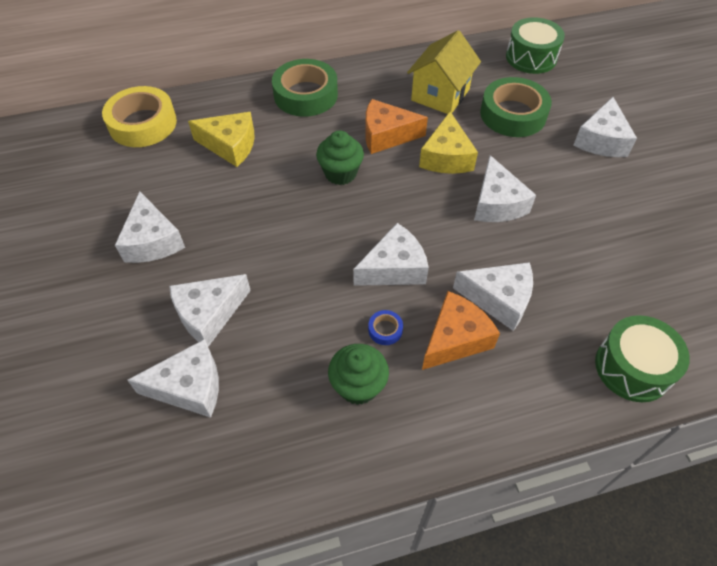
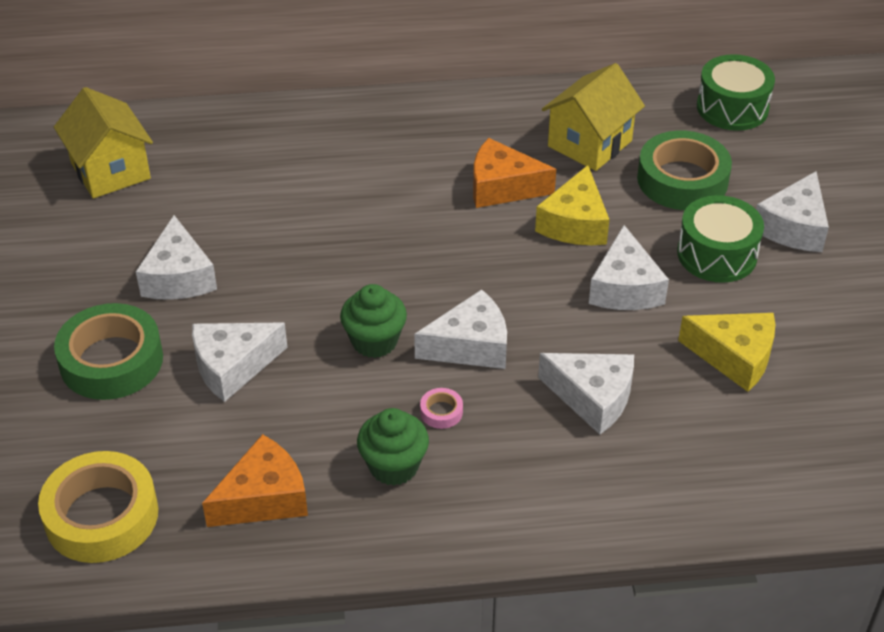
camera: 10 degrees right, 10 degrees down
(85, 159) = (110, 170): none -> yellow house
(143, 124) = (188, 136): yellow tape -> yellow tape (101, 515)
(189, 387) = (196, 439): white cheese -> none
(230, 145) = (295, 176): yellow cheese -> yellow cheese (734, 357)
(305, 95) = (407, 123): green tape -> green tape (111, 361)
(340, 173) = (430, 227): green cupcake -> green cupcake (374, 341)
(385, 330) = (441, 412): blue tape -> pink tape
(455, 339) = (525, 433): orange cheese -> orange cheese (264, 498)
(632, 367) = (736, 494): green drum -> green drum (717, 254)

